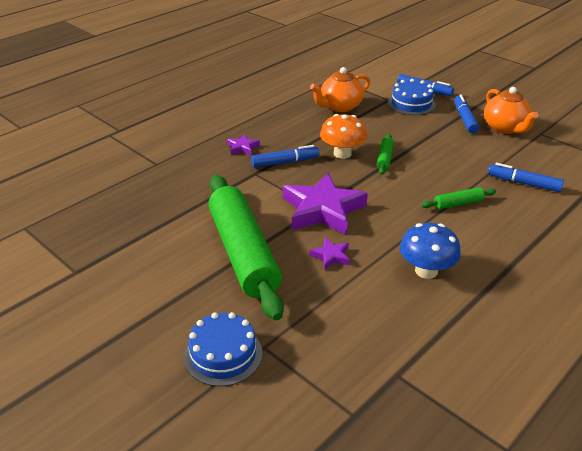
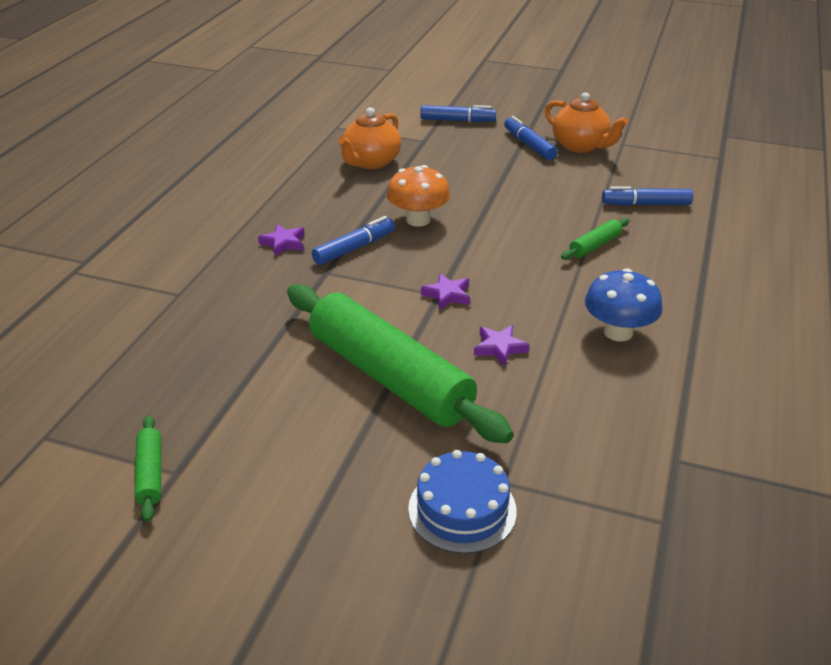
camera: 25 degrees left, 0 degrees up
(323, 210) = (447, 295): purple star -> purple star, size x0.44
(384, 158) = (473, 213): green rolling pin -> green rolling pin (150, 474)
(411, 104) = (454, 140): blue cake -> none

